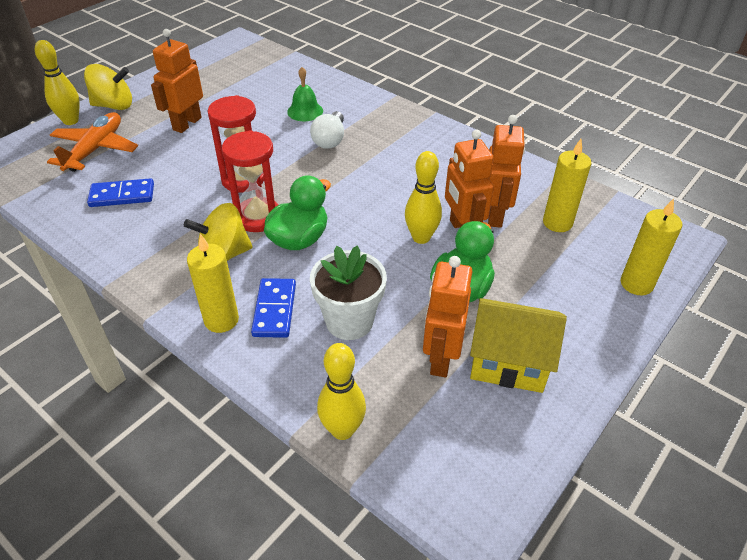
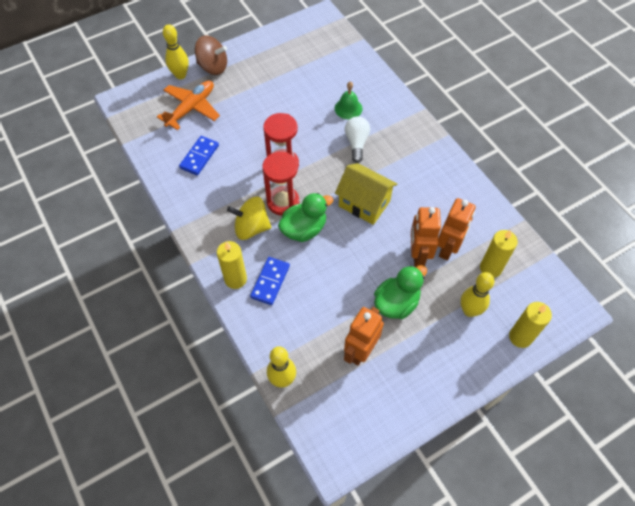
camera: 20 degrees right, 15 degrees up
(114, 105) = (213, 67): yellow spinning top -> brown spinning top
(122, 195) = (199, 157): blue domino -> blue domino turned 75 degrees counterclockwise
(187, 124) = (259, 99): orange robot -> none
(330, 140) = (356, 143): white light bulb -> white light bulb turned 150 degrees clockwise
(349, 321) = (313, 305): white flower pot -> none
(421, 237) = (387, 252): yellow bowling pin -> yellow bowling pin (469, 311)
(508, 363) = (402, 368): yellow house -> yellow house (364, 203)

